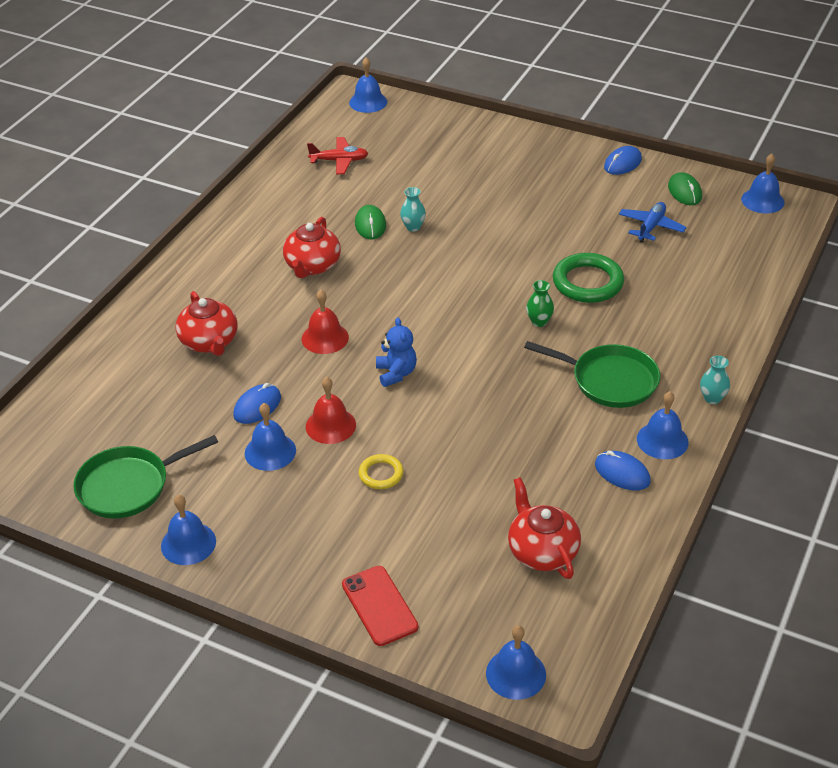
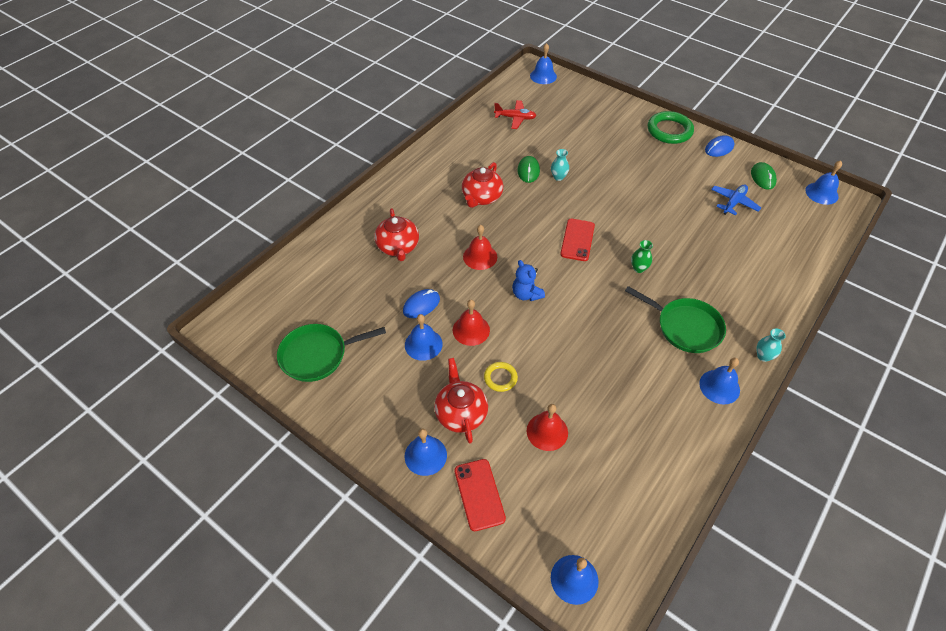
camera: 10 degrees right, 10 degrees up
(188, 543) = (349, 412): blue bell -> blue bell (425, 455)
(396, 373) = (526, 294): blue teddy bear -> blue teddy bear turned 150 degrees clockwise
(452, 299) = (577, 240): none -> red phone
(453, 524) = (547, 431): none -> red bell
(542, 551) = (611, 469): red teapot -> red teapot (461, 413)
(587, 282) = (680, 241): green ring -> green ring (669, 130)
(622, 473) = (684, 410): blue mouse -> none

